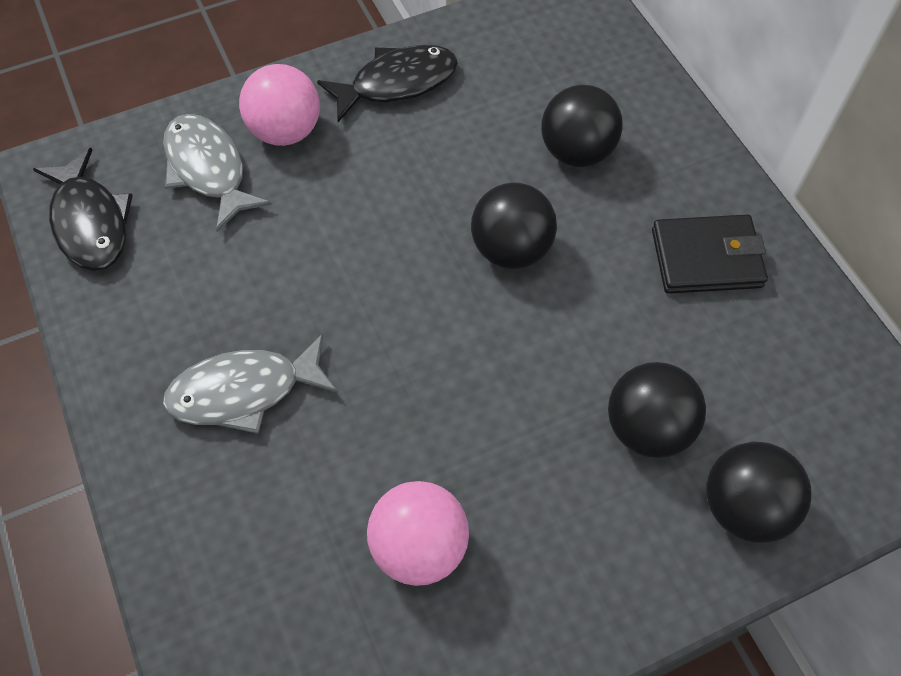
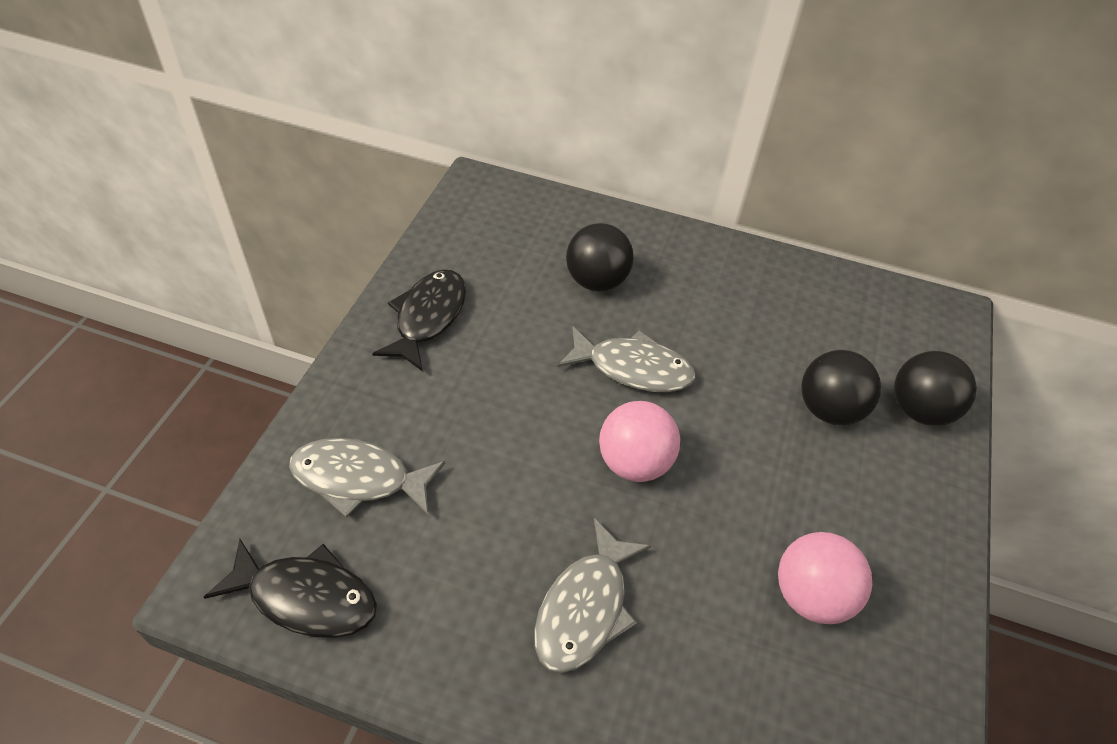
camera: 50 degrees left, 10 degrees down
(286, 131) = (386, 407): pink ball -> pink ball (634, 462)
(511, 249) = (633, 368): black ball -> grey fish
(706, 258) = (738, 290): black wallet -> none

